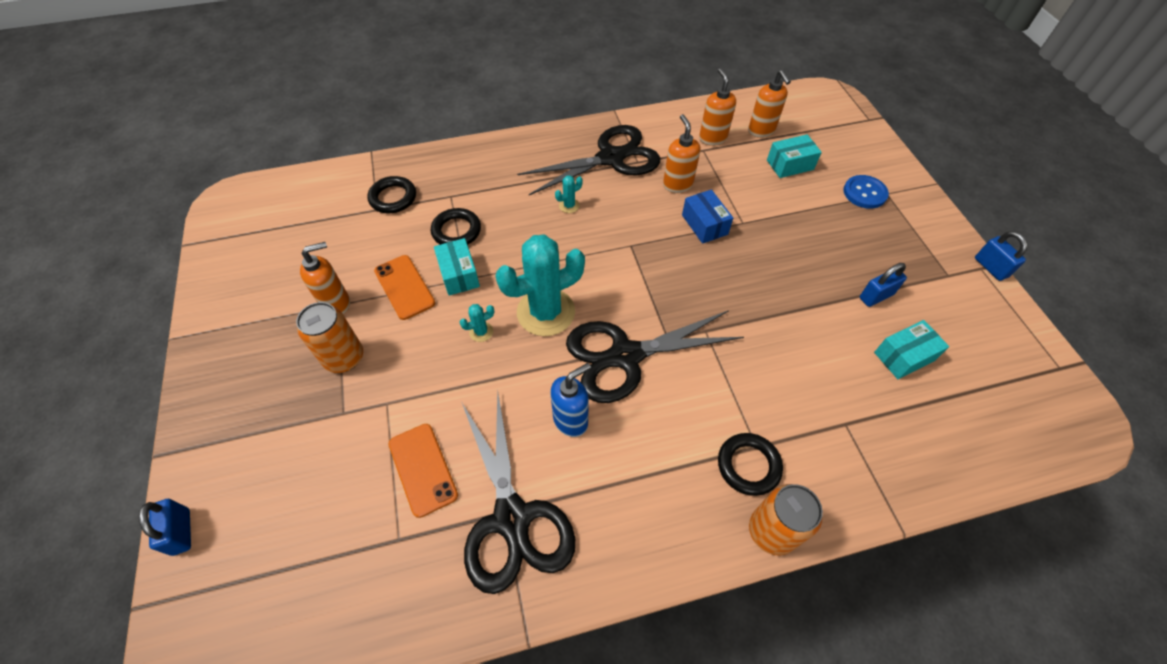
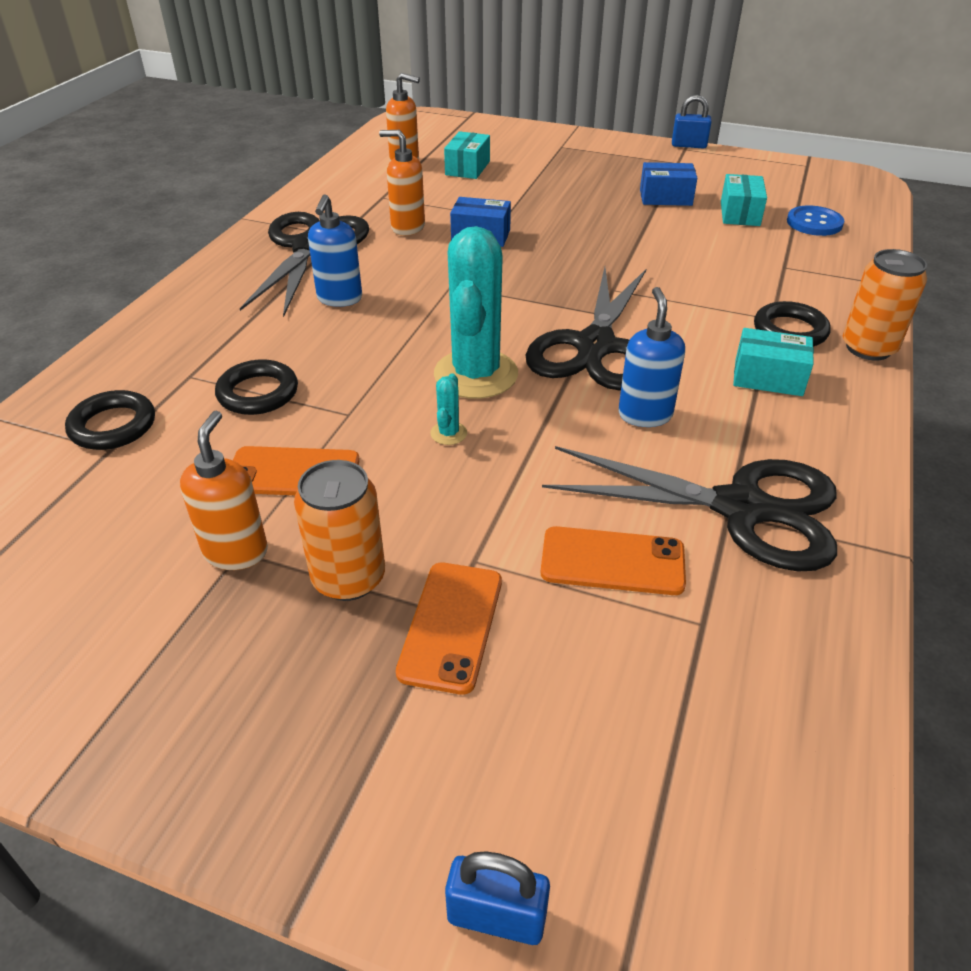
camera: 55 degrees left, 15 degrees down
(335, 420) = (451, 626): none -> orange phone
(459, 274) = (334, 418): turquoise box -> turquoise box (768, 377)
(569, 205) = (339, 299): turquoise cactus -> blue soap dispenser
(712, 138) = (375, 186): orange soap dispenser -> none
(864, 193) = (548, 154): blue button -> blue button (814, 223)
(876, 296) = (665, 197): blue padlock -> blue box

